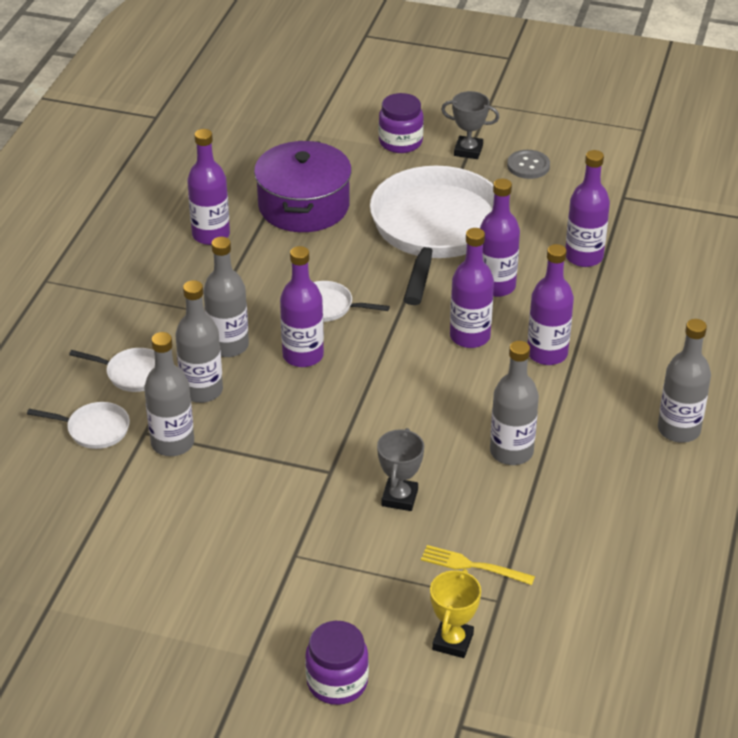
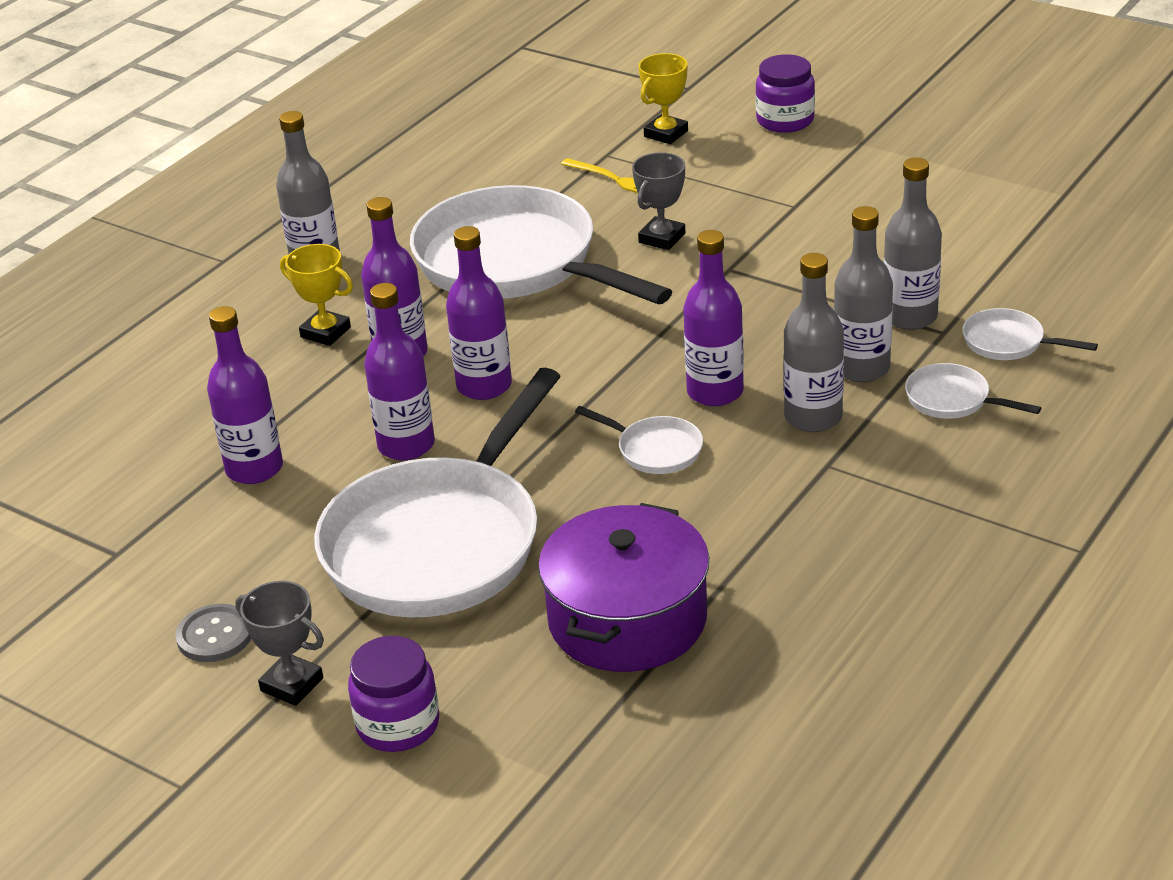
camera: 160 degrees left, 5 degrees down
(211, 235) = (799, 589): purple bottle -> none
(511, 452) = (515, 263): grey bottle -> white pan
(617, 363) = (325, 332): none -> yellow trophy

